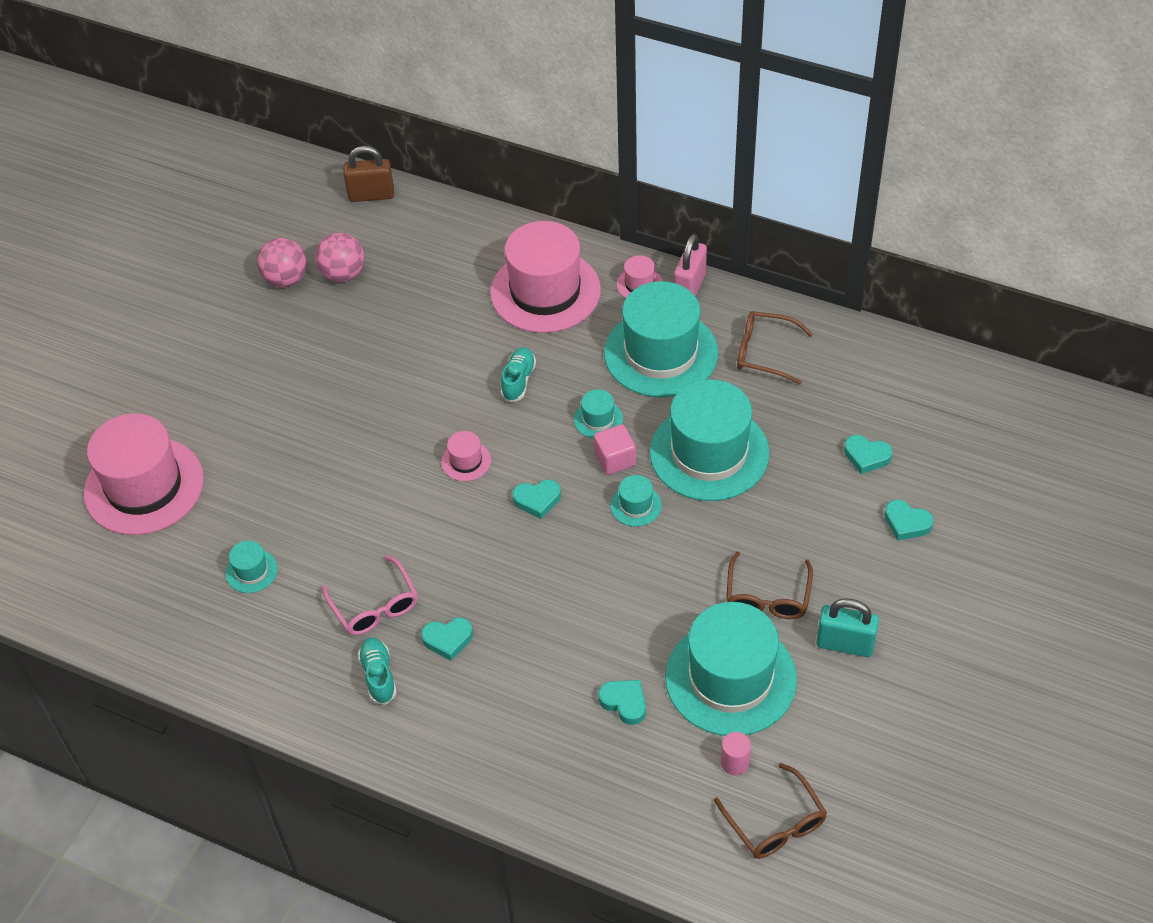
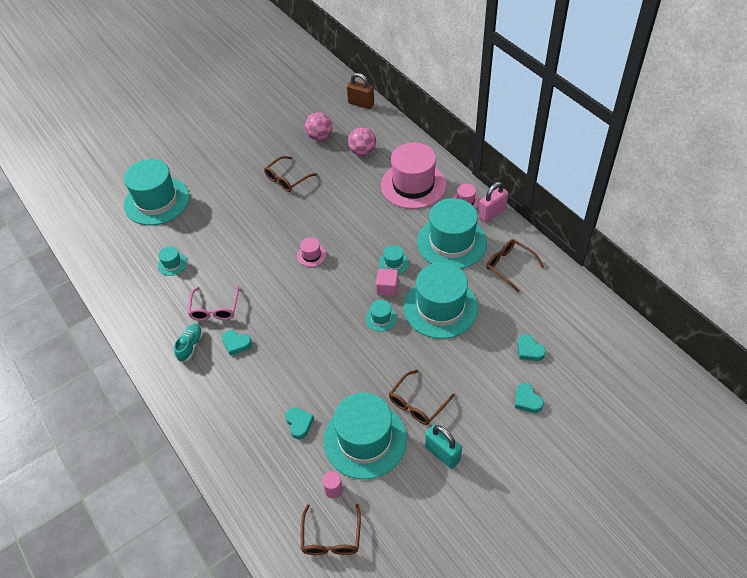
camera: 30 degrees right, 0 degrees up
(144, 486) = (156, 201): pink hat -> turquoise hat
(286, 279) = (291, 129): pink ball -> pink ball (362, 152)
(339, 362) = (287, 179): none -> brown glasses
(518, 380) = (367, 225): turquoise shoe -> none
(537, 500) = (332, 292): turquoise heart -> none

